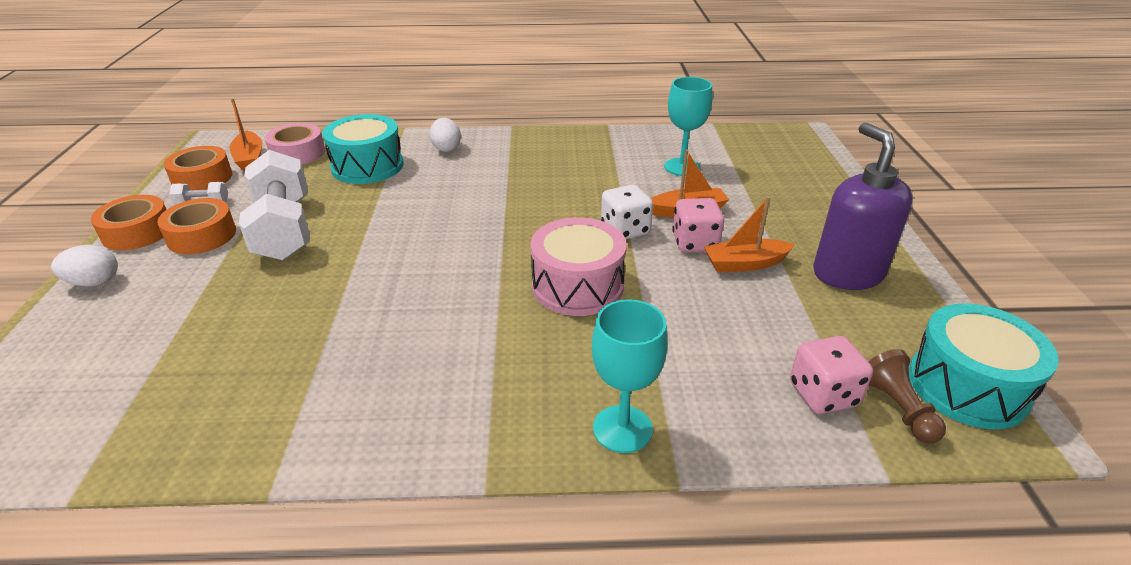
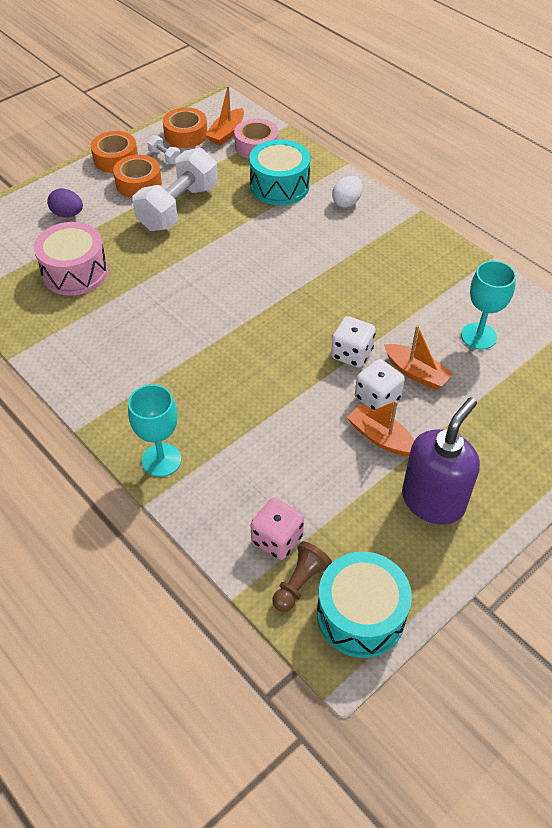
camera: 50 degrees right, 15 degrees up
(94, 282) = (67, 183): white egg -> none
(139, 306) = (67, 214): none -> purple egg
(577, 286) = (263, 368): pink drum -> pink drum (75, 272)
(695, 243) = (377, 398): pink dice -> white dice

